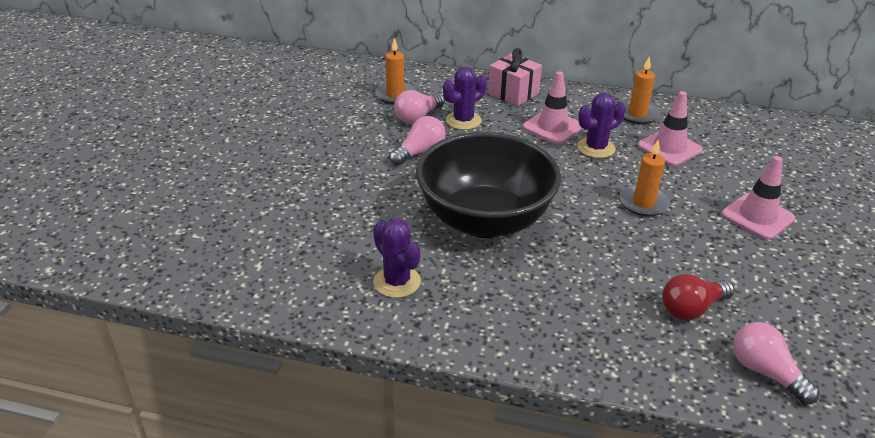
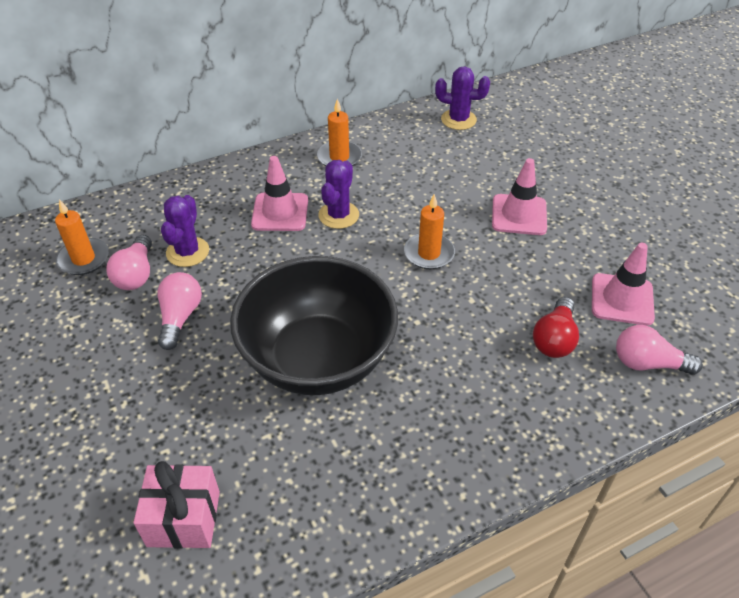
camera: 40 degrees left, 10 degrees up
(397, 282) = (305, 488): purple cactus -> purple cactus (458, 120)
(513, 93) = (206, 191): pink gift -> pink gift (183, 519)
(669, 148) = (397, 181): pink traffic cone -> pink traffic cone (622, 299)

